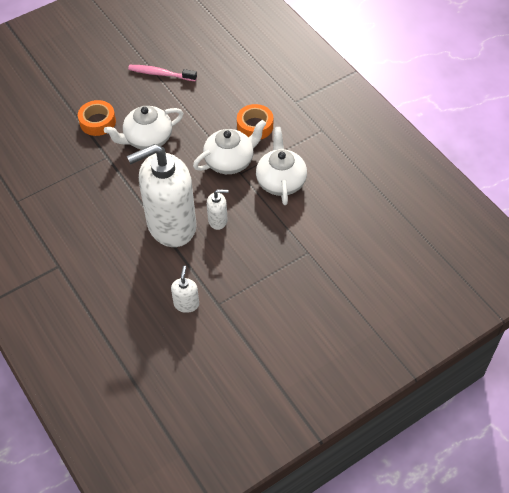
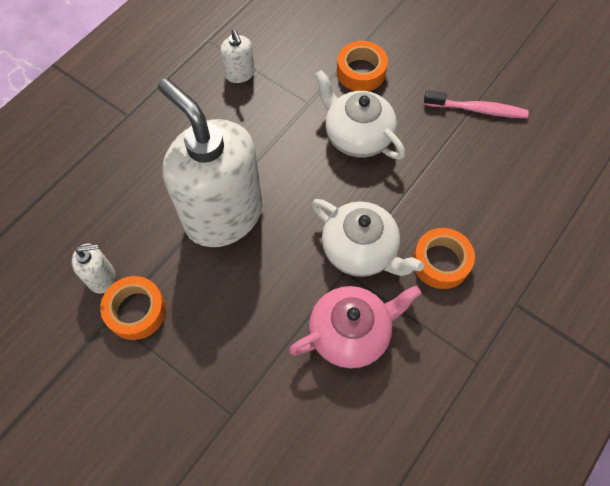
camera: 70 degrees right, 10 degrees up
(160, 74) = (477, 110): pink toothbrush -> pink toothbrush turned 105 degrees clockwise
(218, 220) = (250, 270): white soap dispenser -> white soap dispenser (240, 74)
(219, 288) = (136, 311): none -> orange tape
(280, 181) = (351, 333): white teapot -> pink teapot

